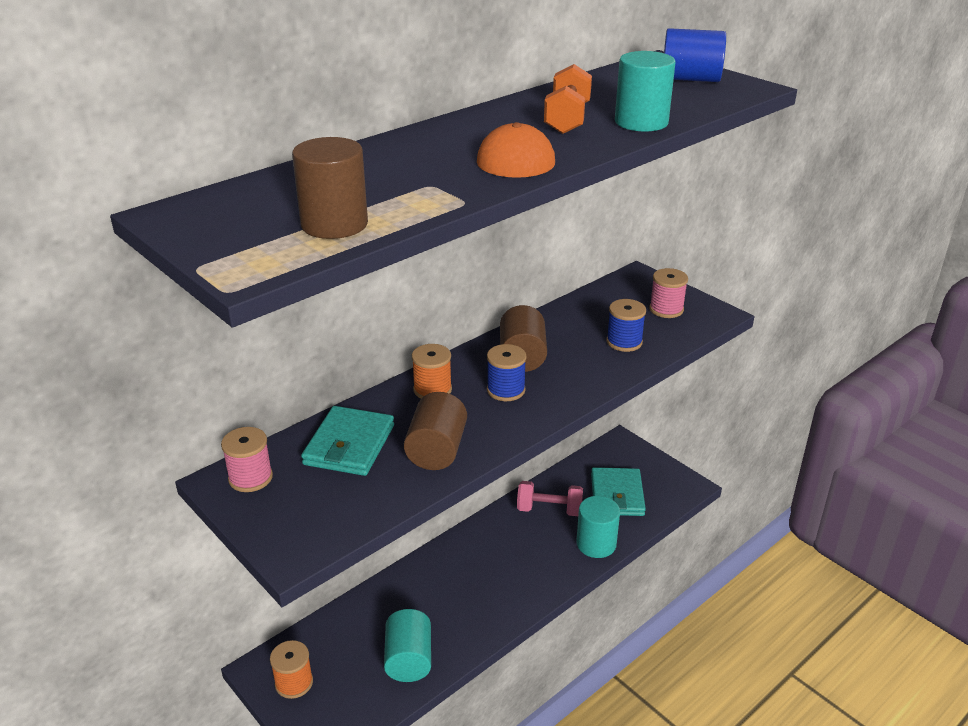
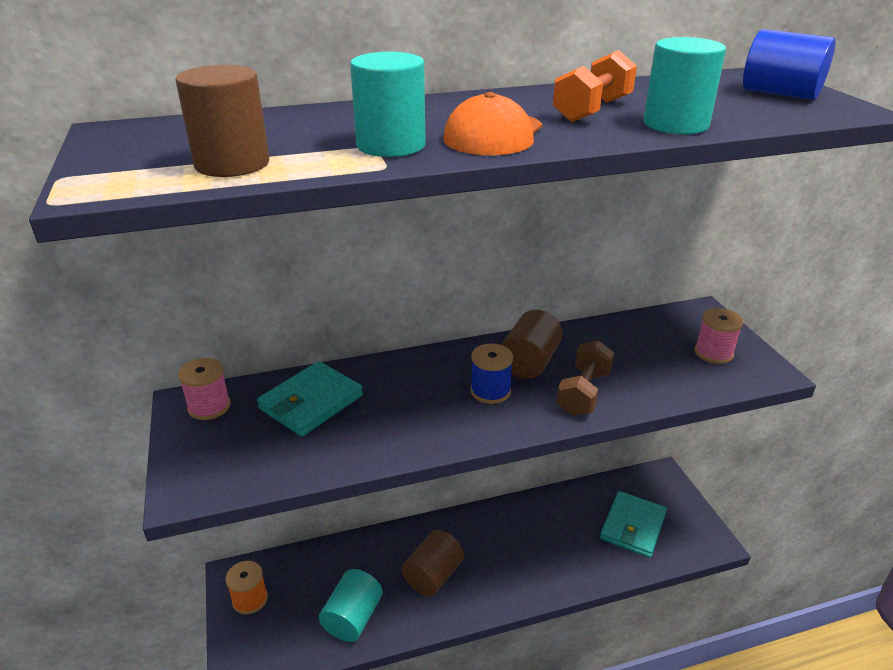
camera: 25 degrees right, 0 degrees up
(432, 390) = (422, 371): orange spool -> none
(436, 450) = (382, 432): brown cylinder -> brown cylinder (433, 575)
(549, 509) = (558, 518): pink dumbbell -> none
(584, 370) = (583, 393): none -> brown dumbbell
(596, 544) = (586, 569): turquoise cylinder -> turquoise cylinder (391, 145)
(624, 342) = (645, 375): blue spool -> none

